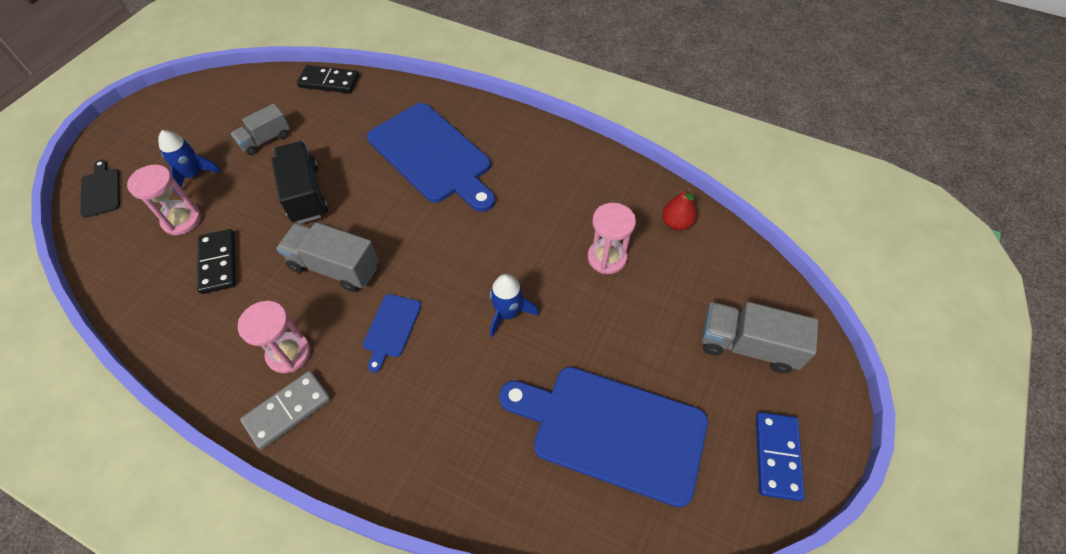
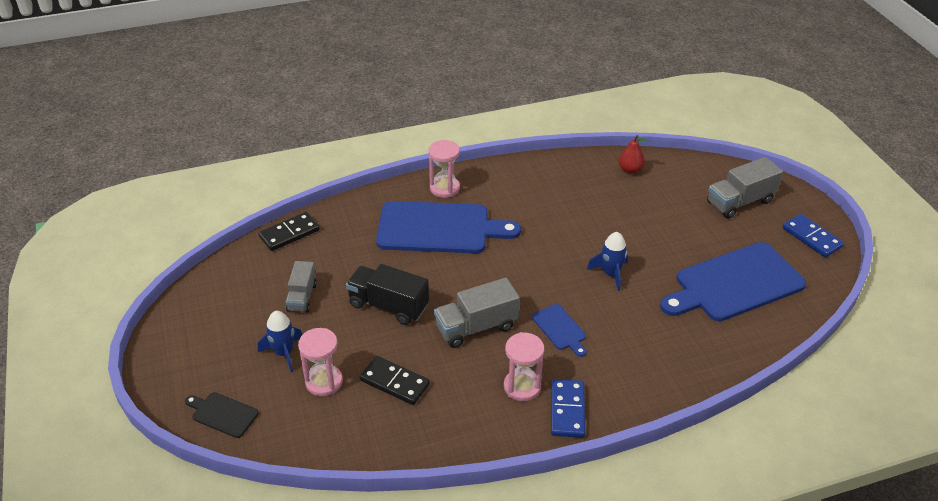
camera: 45 degrees left, 15 degrees down
(288, 411) = (567, 410): grey domino -> blue domino
(606, 258) = (620, 211): pink hourglass -> pink hourglass (444, 188)

